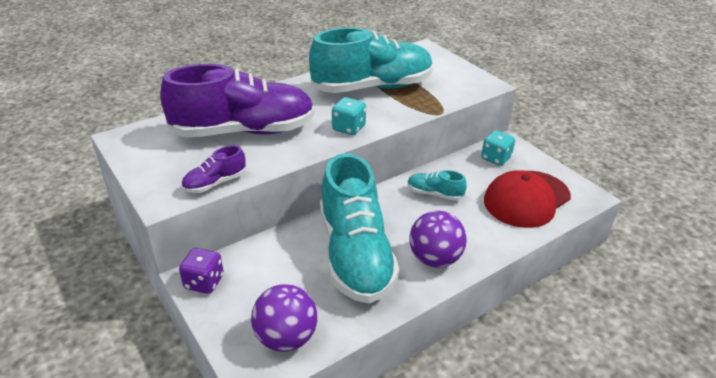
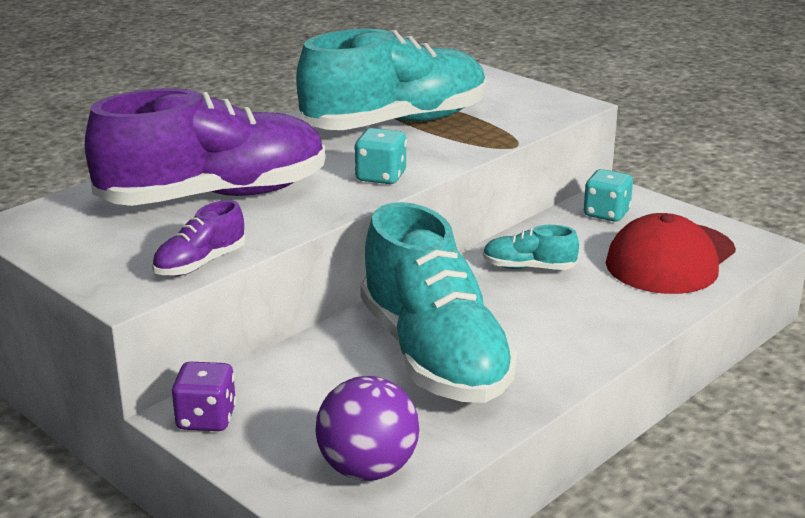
camera: 10 degrees left, 10 degrees down
(434, 259) = (559, 347): purple ball -> none

